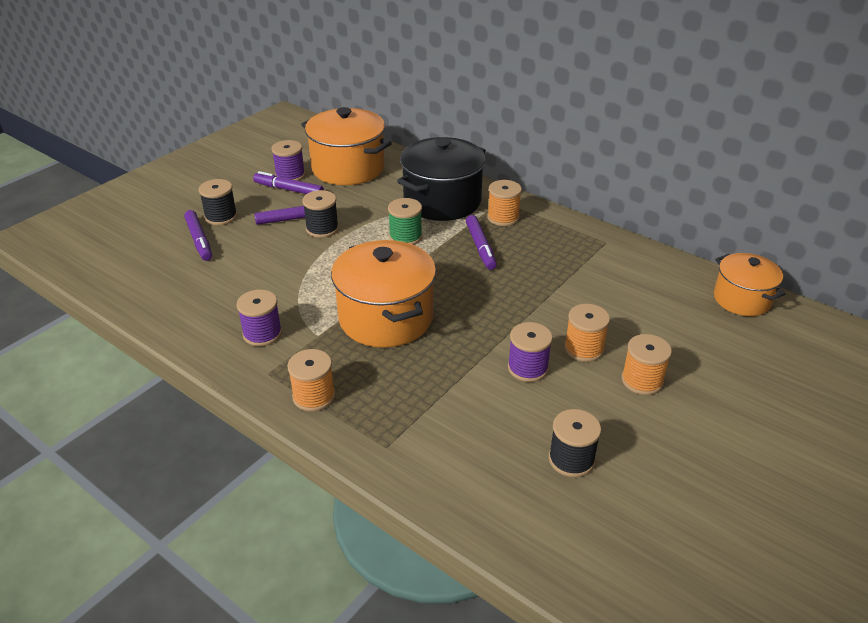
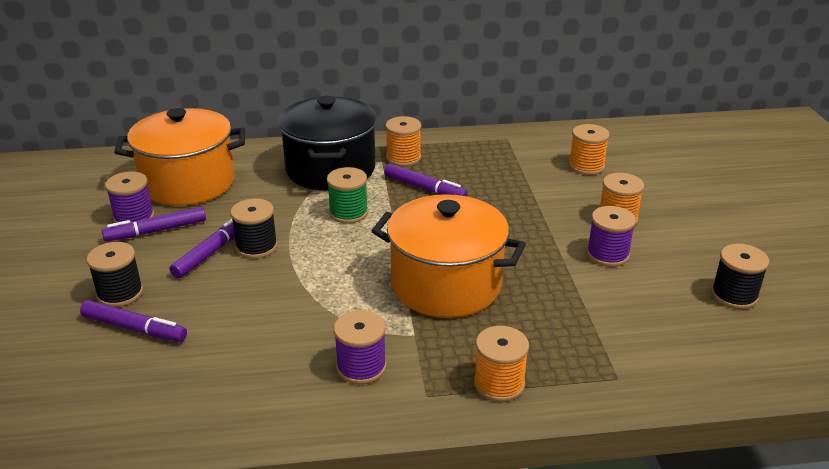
camera: 45 degrees left, 5 degrees down
(642, 380) = (683, 217): orange spool -> orange spool (586, 166)
(742, 299) = (647, 133): orange pot -> none

